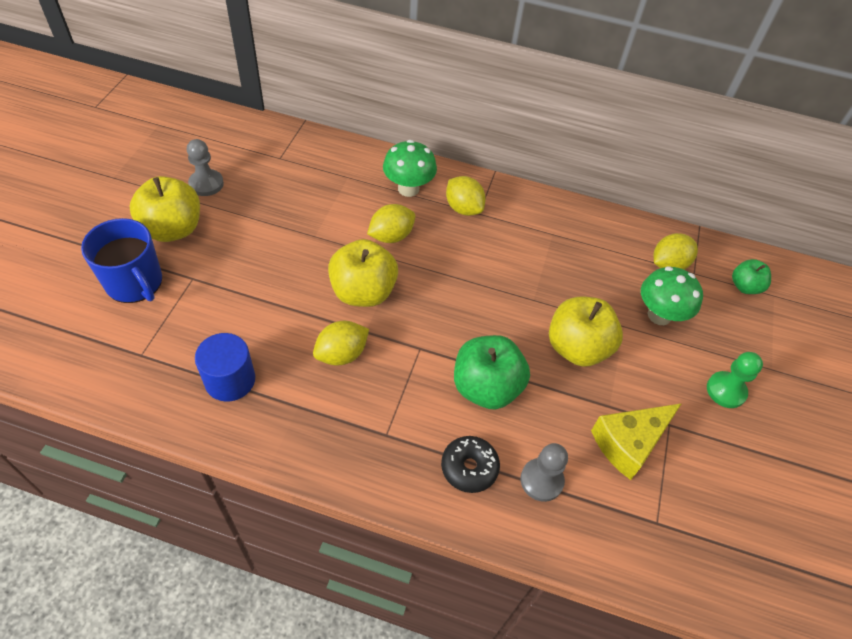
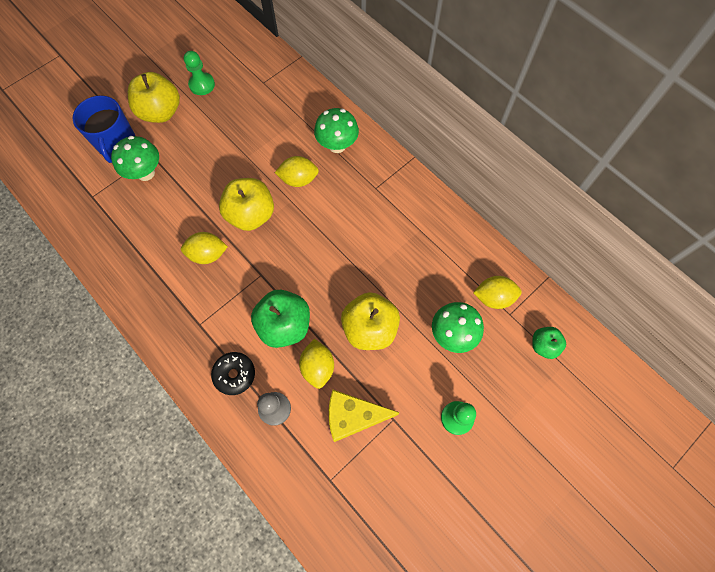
camera: 35 degrees right, 15 degrees up
(198, 300) = (145, 173): none -> green mushroom
(206, 184) = (202, 85): grey pawn -> green pawn
(230, 380) = (131, 239): blue cylinder -> none
(463, 208) = (366, 179): yellow lemon -> yellow lemon (318, 367)

